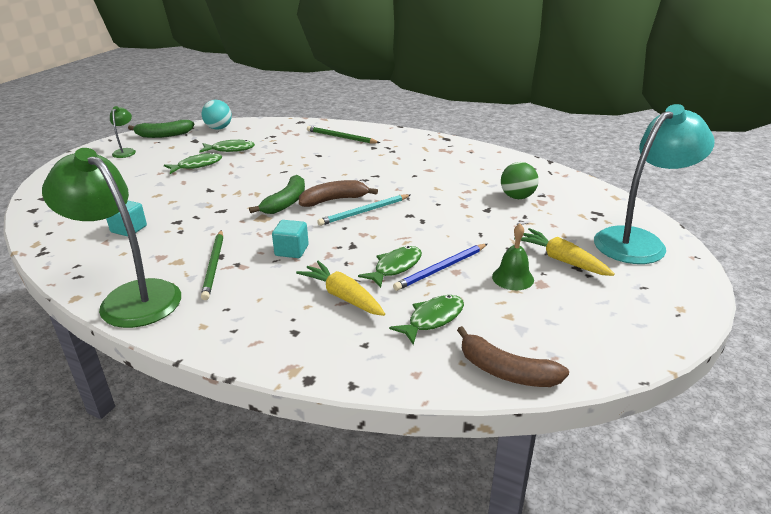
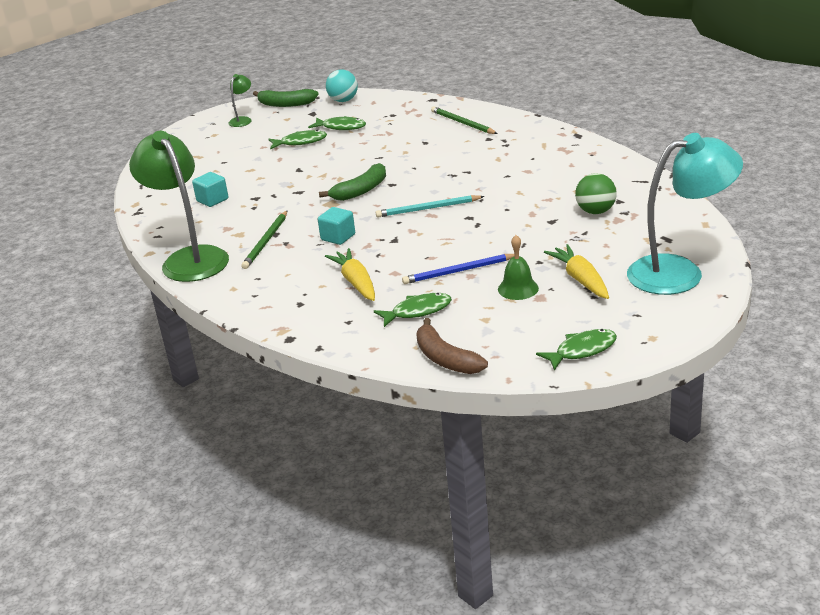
camera: 25 degrees right, 0 degrees up
(334, 200) = (407, 193): brown banana -> none
(395, 267) = (418, 264): green fish -> green fish (582, 350)

